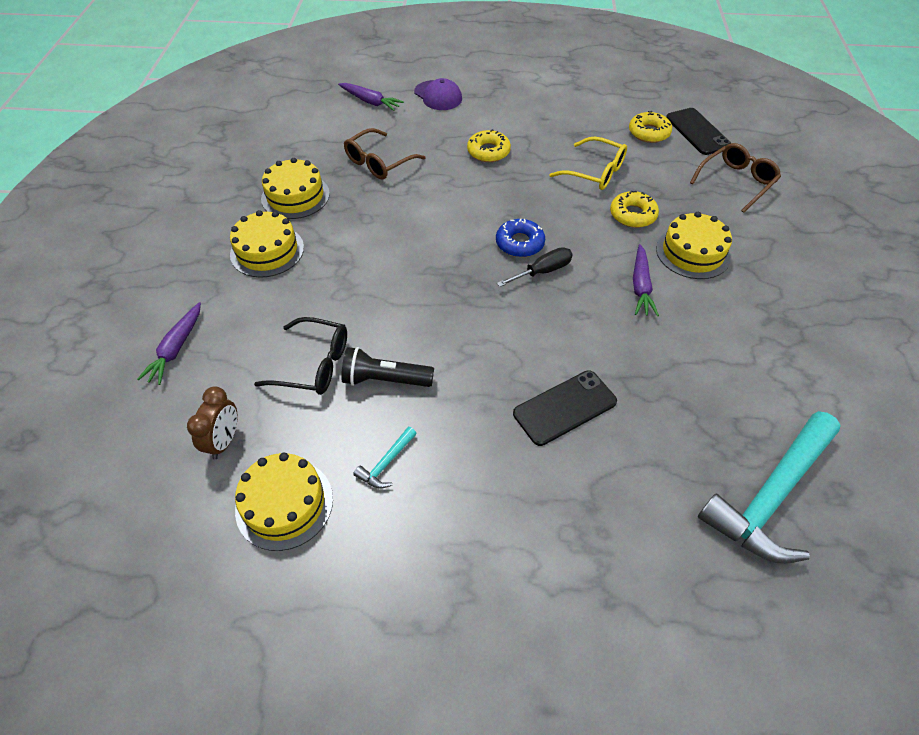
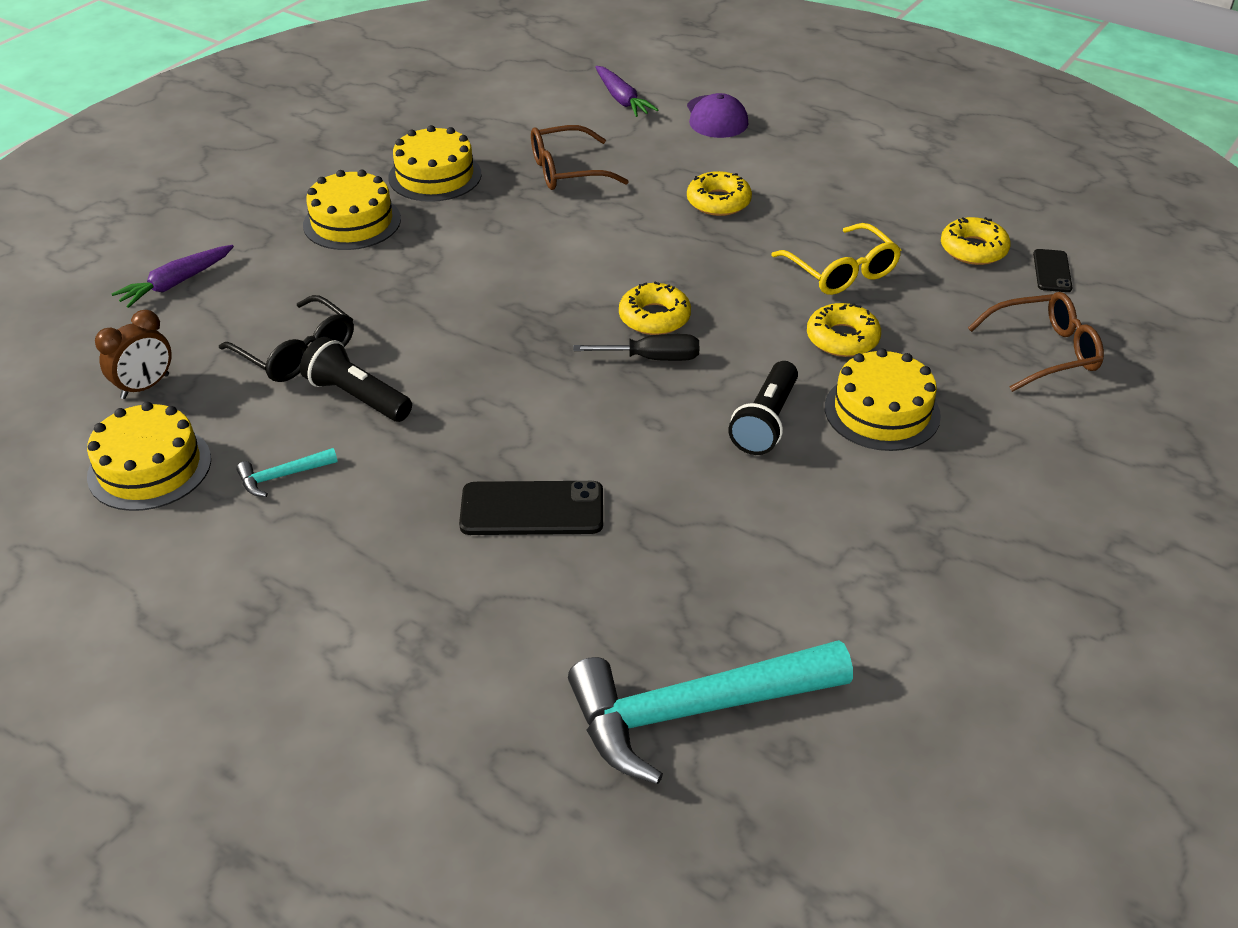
camera: 30 degrees right, 10 degrees down
(519, 243) = (654, 317): blue donut -> yellow donut
(640, 286) = (765, 422): purple carrot -> black flashlight
(697, 132) = (1052, 271): black phone -> black phone, size x0.58

